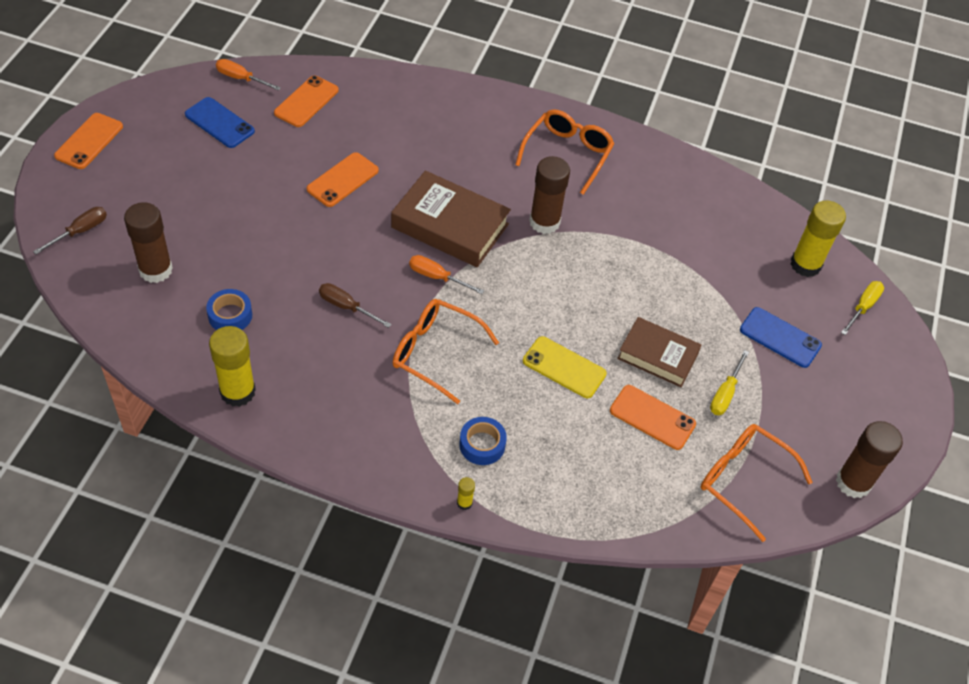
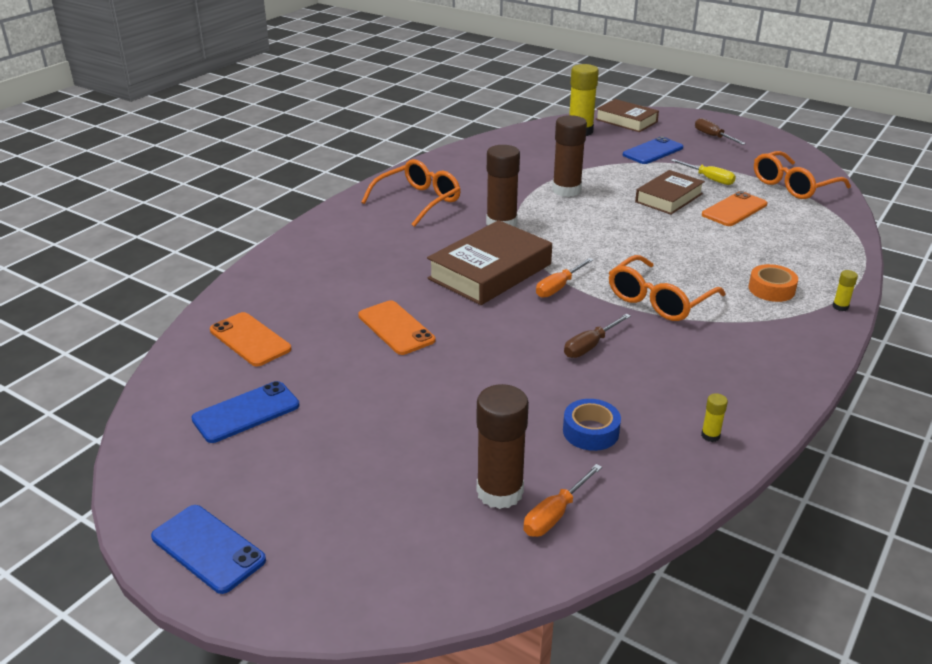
camera: 70 degrees left, 20 degrees down
(80, 231) = (401, 568): brown screwdriver -> brown screwdriver (713, 136)
(89, 141) = (208, 548): orange phone -> blue phone
(237, 392) = (710, 436): yellow glue stick -> yellow glue stick, size x0.43
(241, 78) = (172, 386): orange screwdriver -> orange screwdriver (555, 514)
(482, 445) = (771, 289): blue tape -> orange tape
(564, 367) = (680, 239): yellow phone -> none
(567, 154) = (418, 201): orange glasses -> orange glasses turned 90 degrees clockwise
(853, 482) = (789, 150): brown glue stick -> brown glue stick (566, 190)
(863, 307) = (626, 121): yellow screwdriver -> brown book

